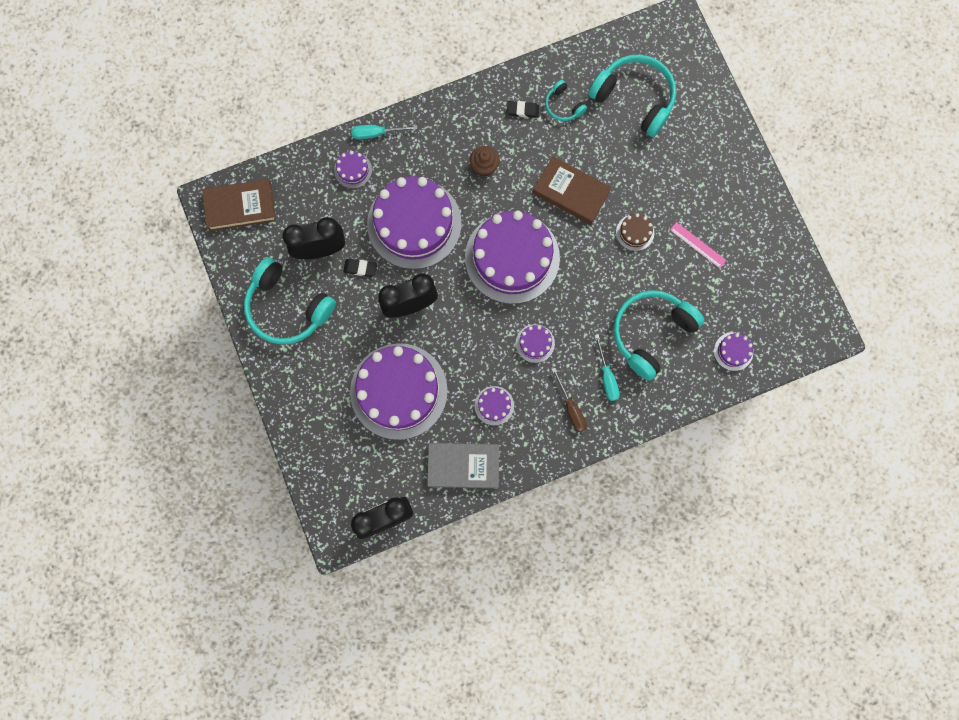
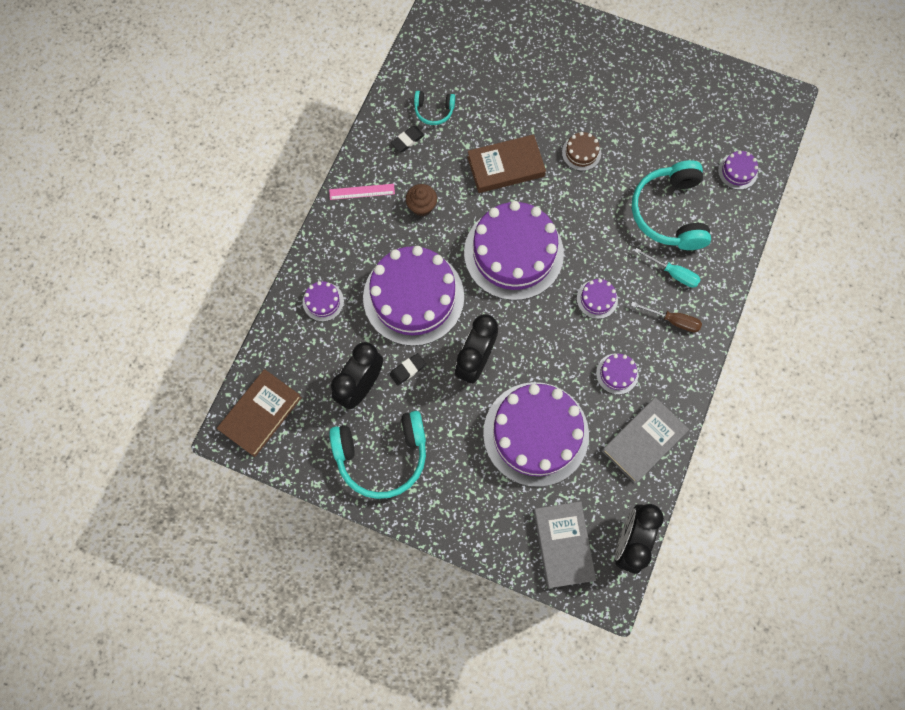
camera: 45 degrees left, 5 degrees down
(341, 478) = (563, 545): none -> grey book
(376, 133) = (312, 257): turquoise screwdriver -> none
(634, 99) = (480, 60): turquoise headphones -> none
(697, 245) = (634, 121): pink ruler -> pink ruler (362, 192)

